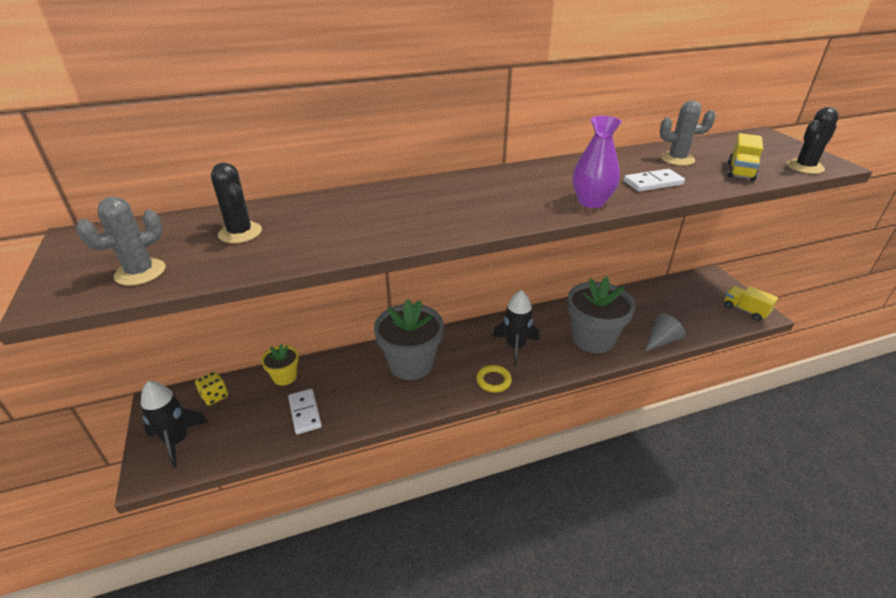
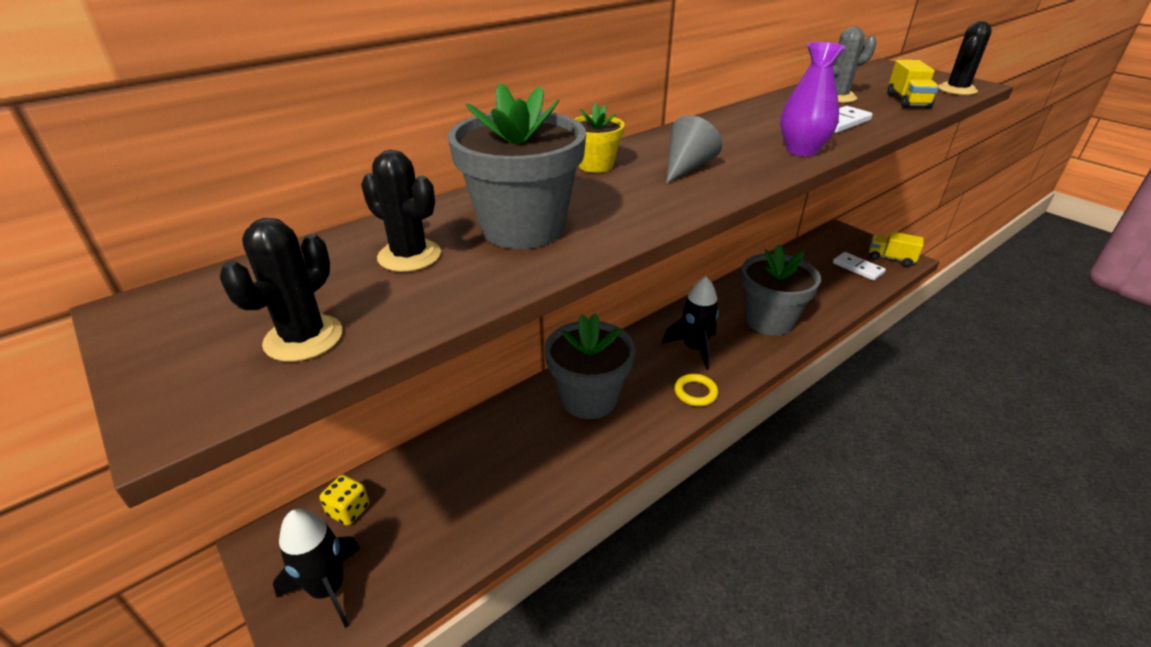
camera: 20 degrees left, 0 degrees up
(140, 272) = (303, 338): grey cactus -> black cactus
(285, 377) = (435, 457): yellow flower pot -> yellow flower pot (595, 165)
(305, 412) = (491, 495): white domino -> white domino (858, 268)
(325, 227) = (523, 228): none -> grey flower pot
(661, 340) = (836, 306): grey cone -> grey cone (686, 167)

